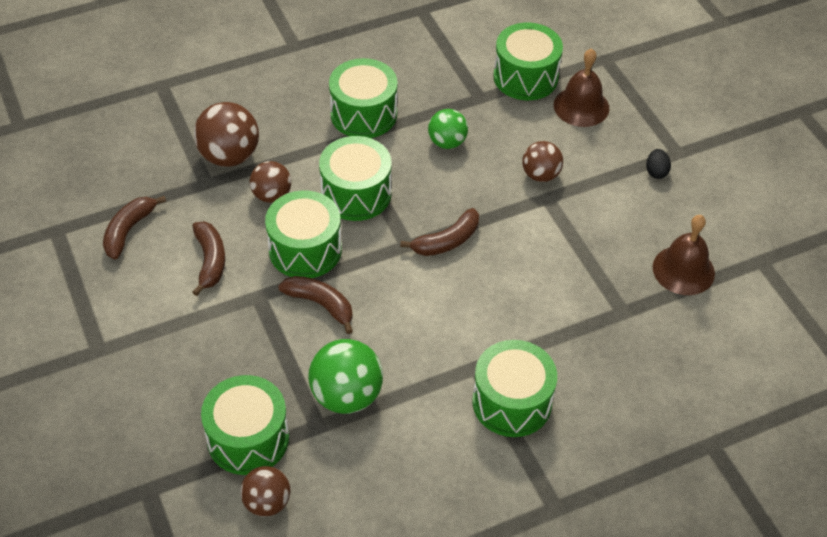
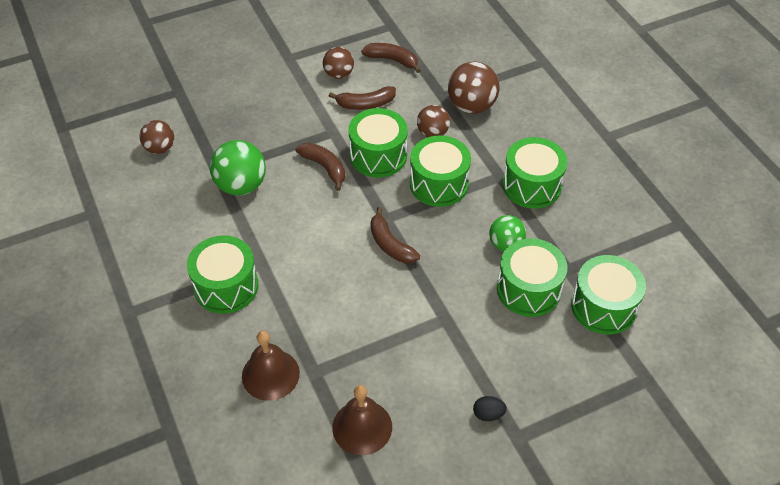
camera: 90 degrees right, 0 degrees up
(248, 438) = (211, 135): green drum -> green drum (528, 289)
(321, 304) = (324, 167): brown banana -> brown banana turned 75 degrees counterclockwise
(540, 175) = (473, 314): brown ball -> brown ball (339, 74)
(581, 106) = (570, 353): brown bell -> brown bell (270, 374)

